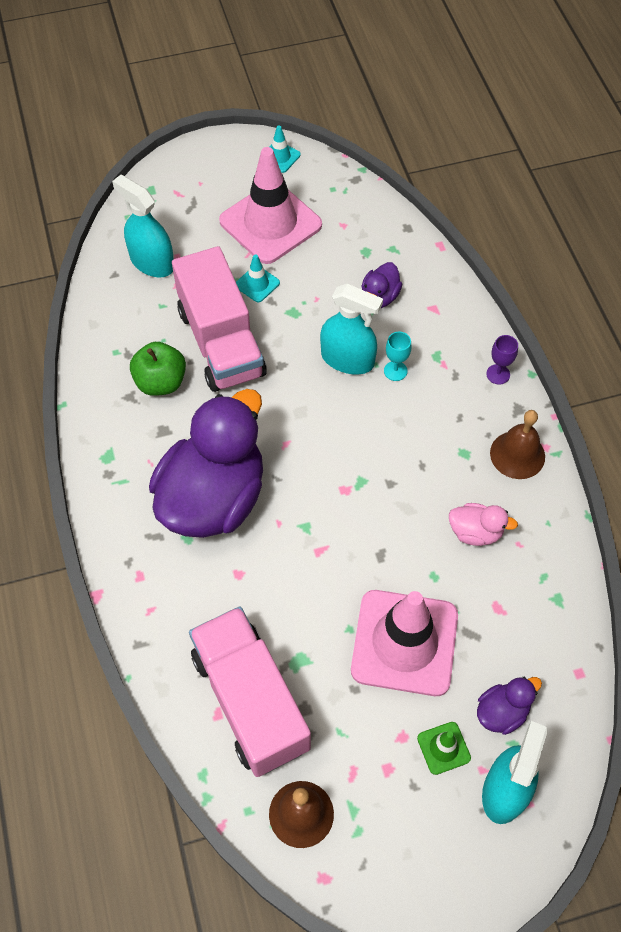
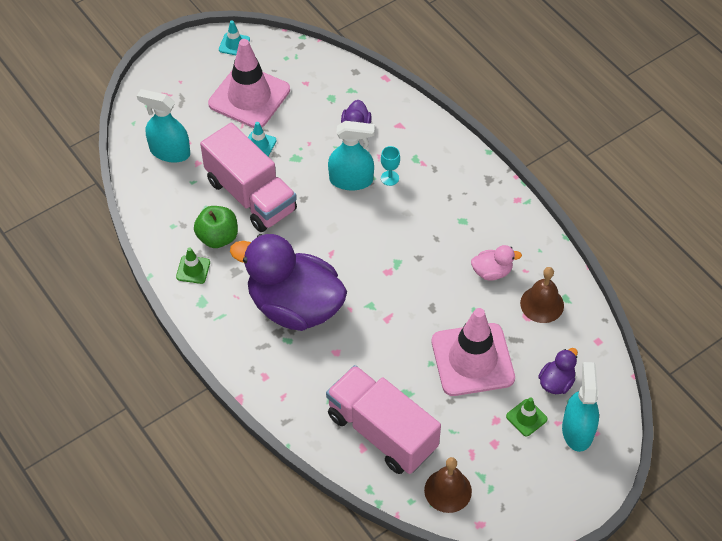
camera: 20 degrees left, 5 degrees down
(115, 413) = (193, 269): none -> green traffic cone
(213, 498) = (294, 306): purple duck -> purple duck turned 75 degrees counterclockwise
(498, 374) = (465, 159): purple goblet -> none
(517, 454) = (500, 210): brown bell -> brown bell (542, 304)

